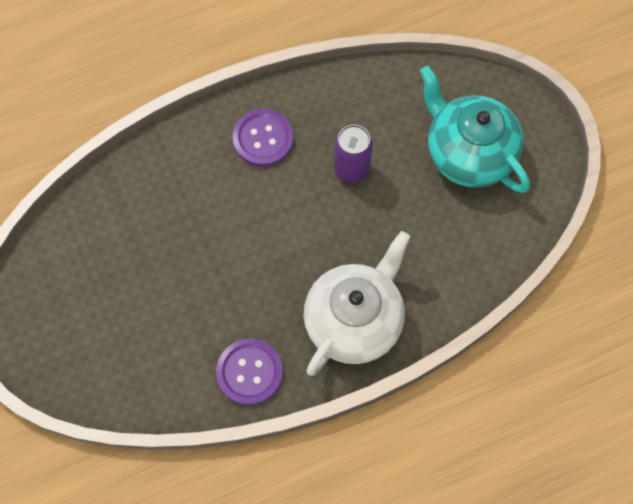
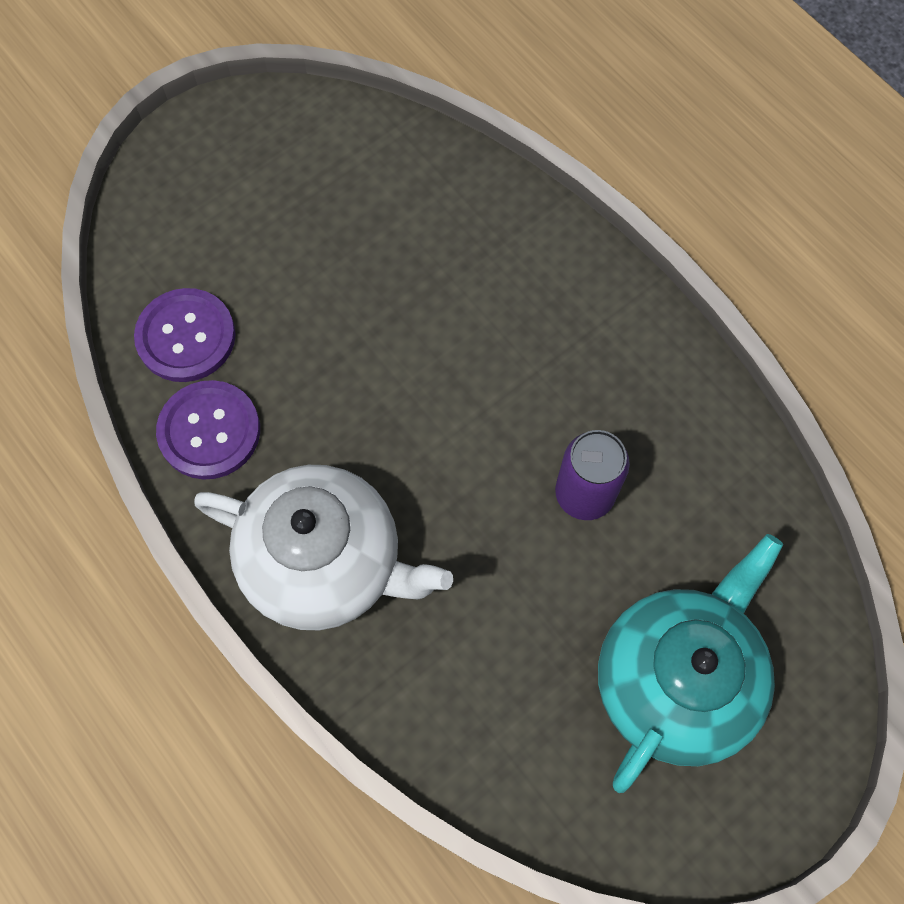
camera: 75 degrees right, 0 degrees up
(263, 139) = (593, 349): purple button -> purple button (186, 337)

